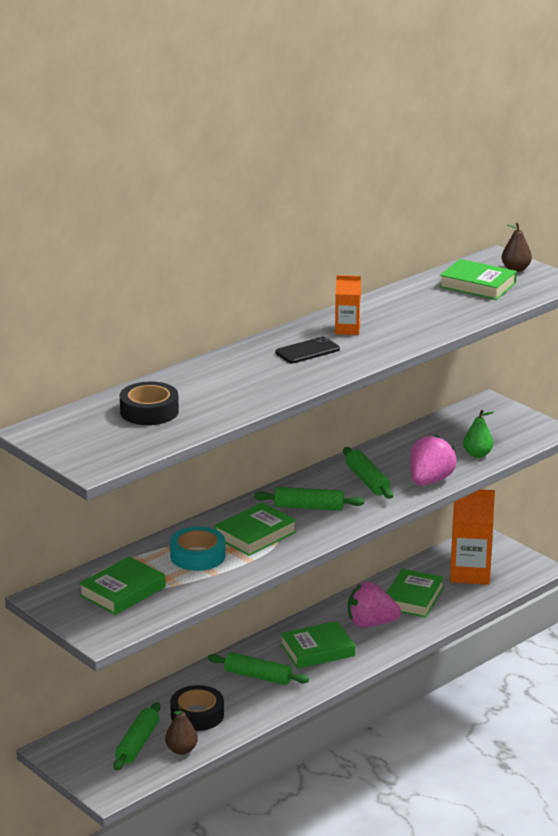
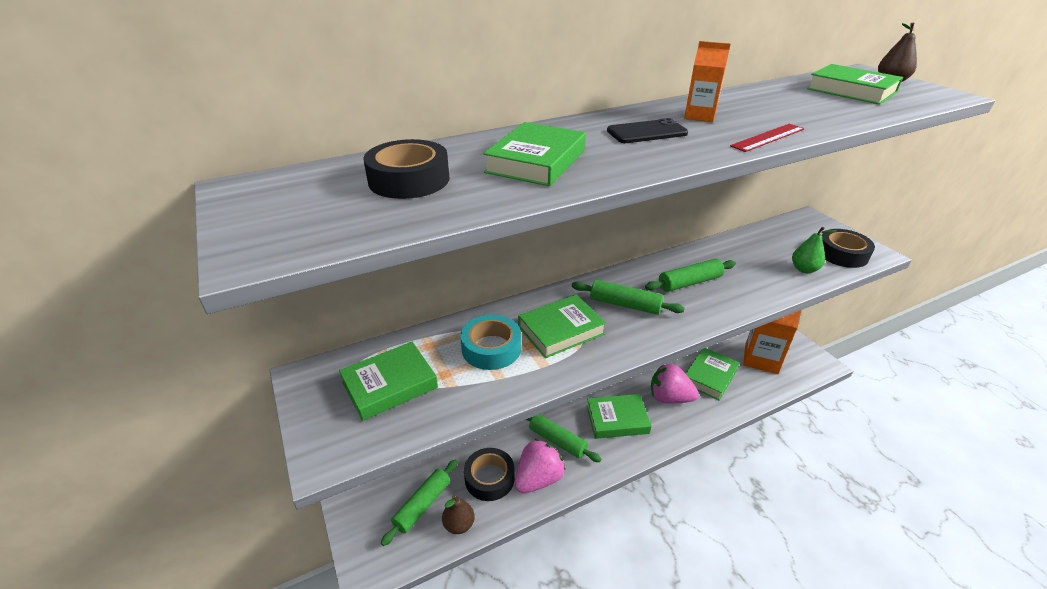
camera: 15 degrees right, 10 degrees up
(232, 386) = (536, 161): none -> green book
(367, 480) = (689, 282): green rolling pin -> green rolling pin turned 75 degrees clockwise
(401, 345) = (768, 137): none -> red ruler
(430, 481) = (755, 292): pink strawberry -> pink strawberry (538, 479)
(516, 435) = (842, 254): none -> black tape

